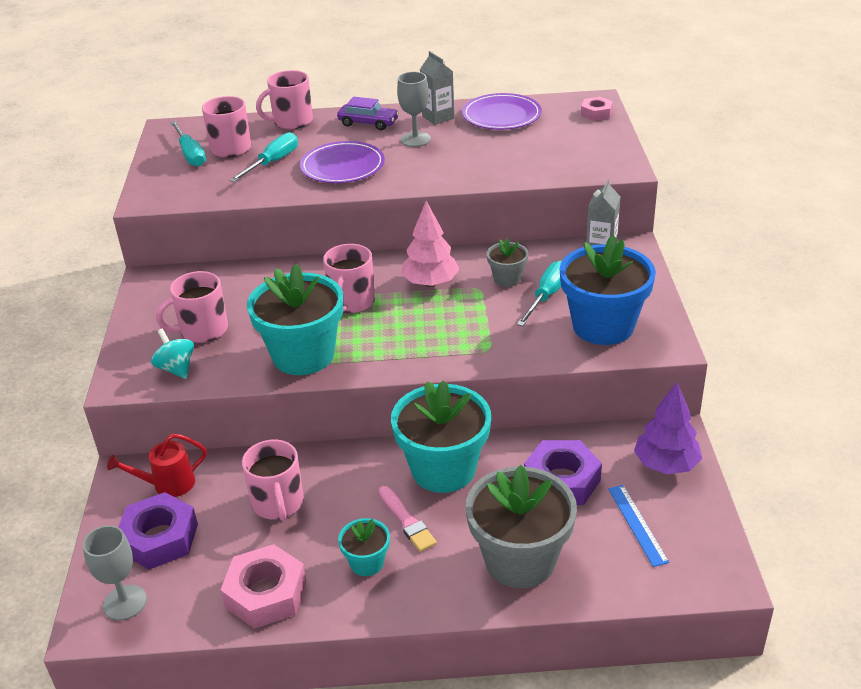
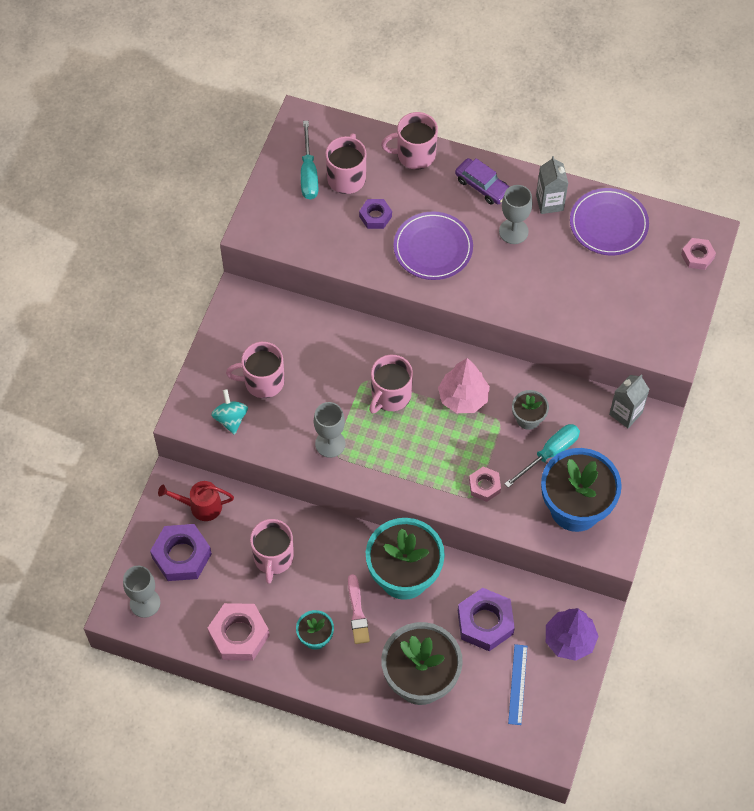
camera: 20 degrees right, 25 degrees up
(273, 162) = (375, 216): turquoise screwdriver -> purple nut
(303, 355) = (330, 444): turquoise flower pot -> grey goblet
(495, 338) = (484, 486): none -> pink nut

